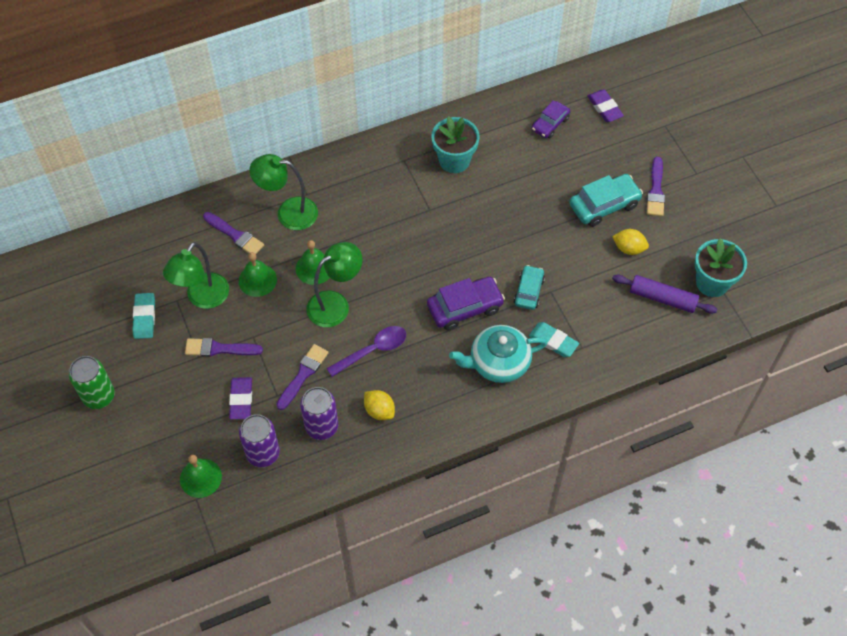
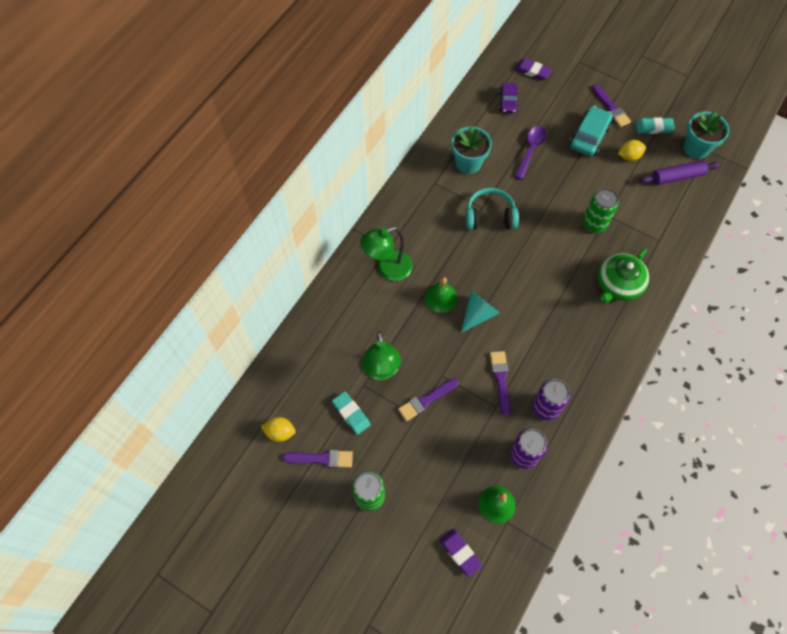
camera: 35 degrees left, 5 degrees up
(235, 235) = (364, 309): purple brush -> purple brush (322, 458)
(241, 399) = (474, 427): purple eraser -> purple eraser (460, 553)
(257, 280) = (409, 332): green bell -> none
(335, 304) = (478, 314): green lamp -> turquoise cone
(373, 350) = (531, 330): purple spoon -> purple spoon (530, 150)
(379, 411) = (573, 370): yellow lemon -> yellow lemon (280, 432)
(429, 222) = (489, 216): none -> turquoise headphones
(465, 308) = (564, 261): purple car -> none
(498, 362) = (618, 284): turquoise teapot -> green teapot
(529, 291) = (594, 223): turquoise car -> green can
(553, 341) = (638, 248): turquoise eraser -> turquoise eraser (654, 127)

